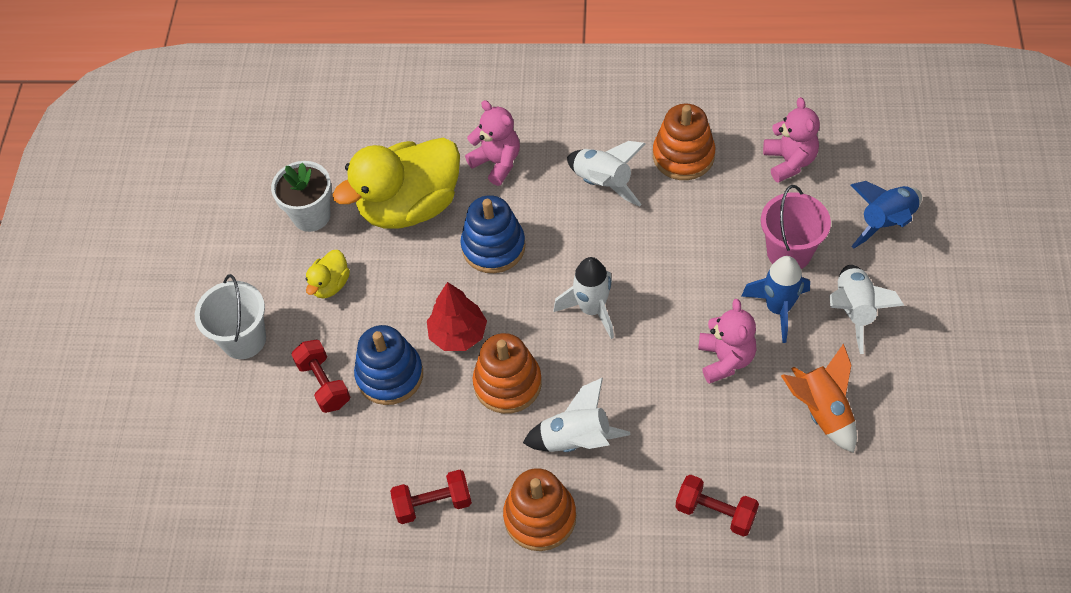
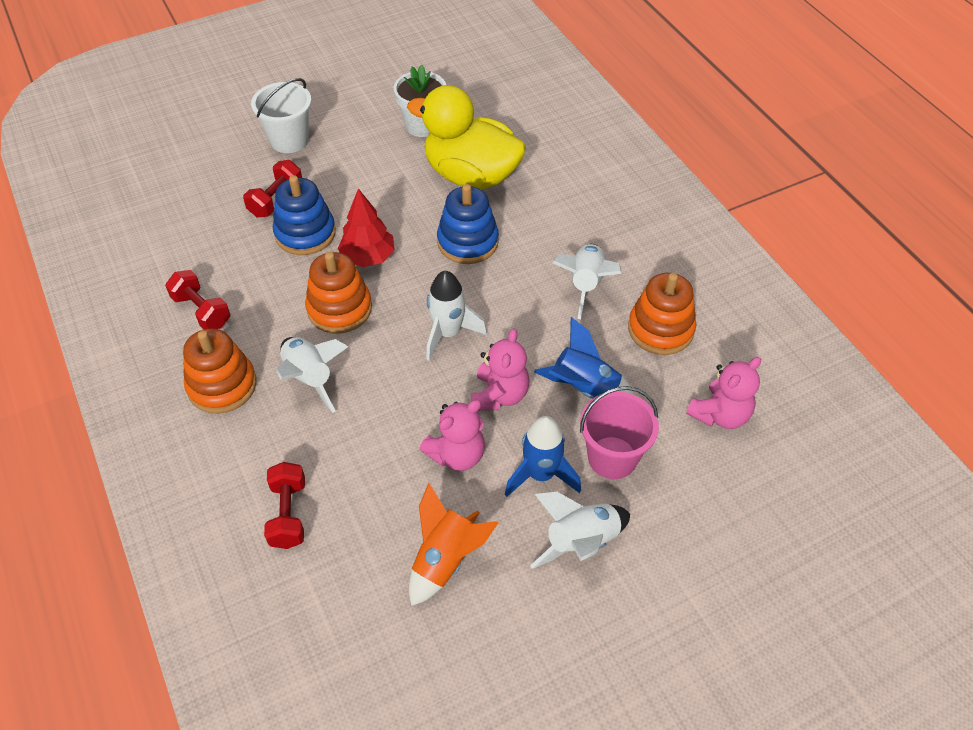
camera: 55 degrees right, 5 degrees down
(330, 285) = (367, 164): yellow duck -> none
(497, 162) = (553, 208): pink teddy bear -> pink teddy bear (499, 395)
(886, 222) = (710, 529): blue rocket -> blue rocket (584, 389)

